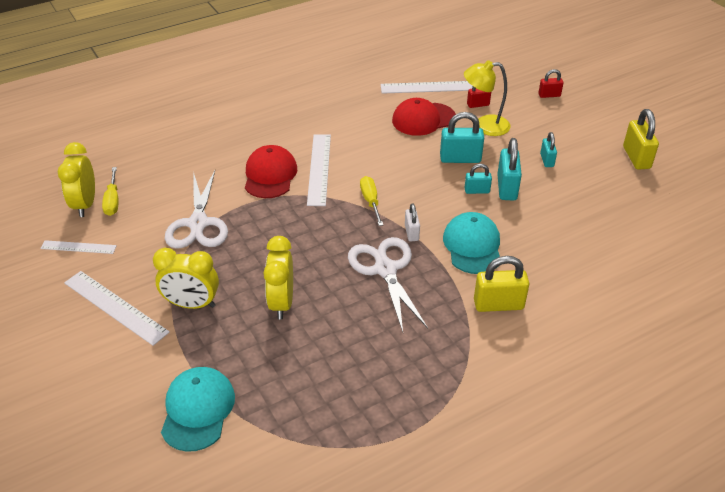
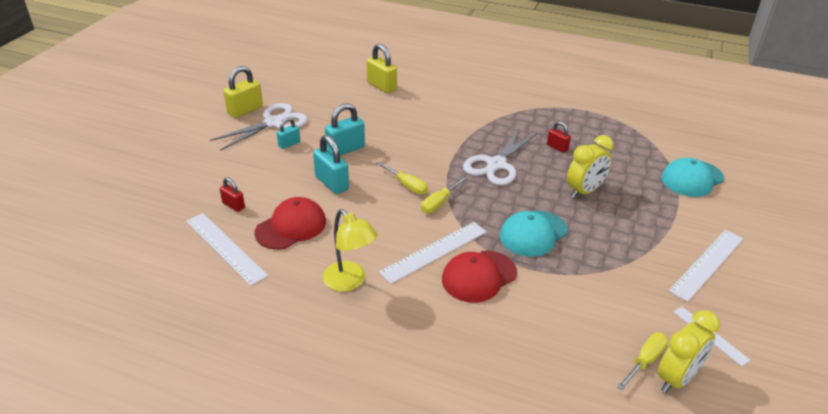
camera: 130 degrees left, 5 degrees down
(115, 307) = (707, 264): white ruler -> white ruler turned 45 degrees clockwise
(192, 304) = (646, 229): yellow clock -> none
(198, 224) = (586, 280): white scissors -> white scissors (274, 123)
(411, 233) = (447, 169): white padlock -> none
(413, 196) = (407, 186): none -> yellow screwdriver
(423, 119) = (291, 227): red cap -> red cap turned 75 degrees counterclockwise
(472, 246) = (427, 141): turquoise cap -> turquoise cap (533, 233)
(477, 191) = (365, 160): turquoise padlock -> none
(484, 126) = (268, 189): yellow lamp -> yellow lamp (350, 282)
(498, 304) = (465, 115): yellow padlock -> yellow padlock (381, 86)
(549, 95) = (179, 173): red padlock -> red padlock (557, 147)

